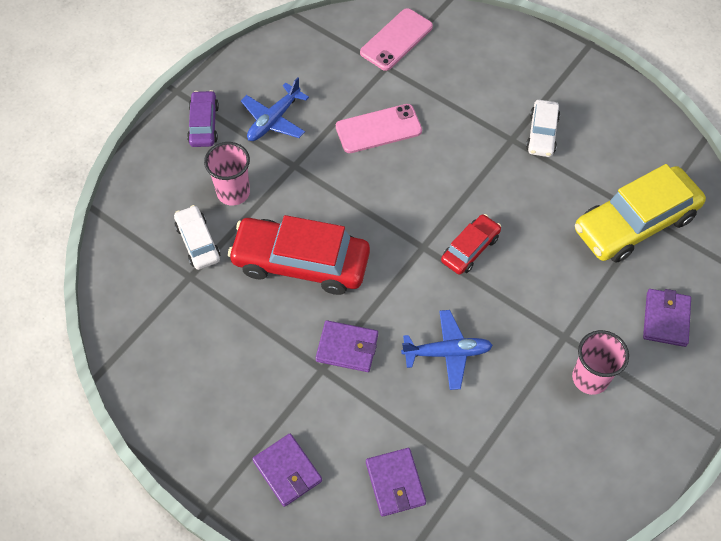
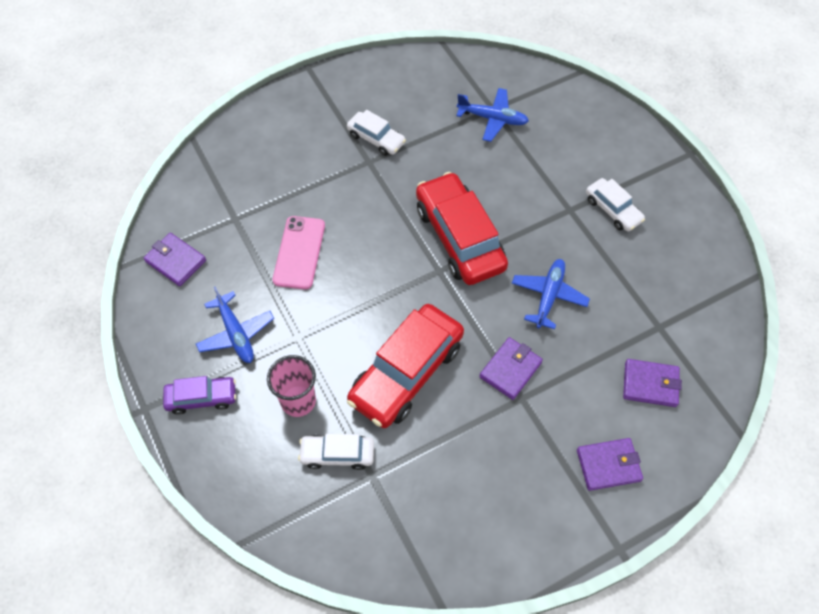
camera: 65 degrees left, 0 degrees up
(204, 124) = (202, 398): purple car -> purple car turned 150 degrees clockwise
(396, 40) = (210, 198): pink phone -> none
(470, 249) = (459, 237): red car -> red car, size x1.92
(590, 378) = (613, 210): pink cup -> white car
(635, 223) = (493, 119): yellow car -> blue plane
(666, 319) = (584, 140): purple wallet -> purple wallet (175, 261)

